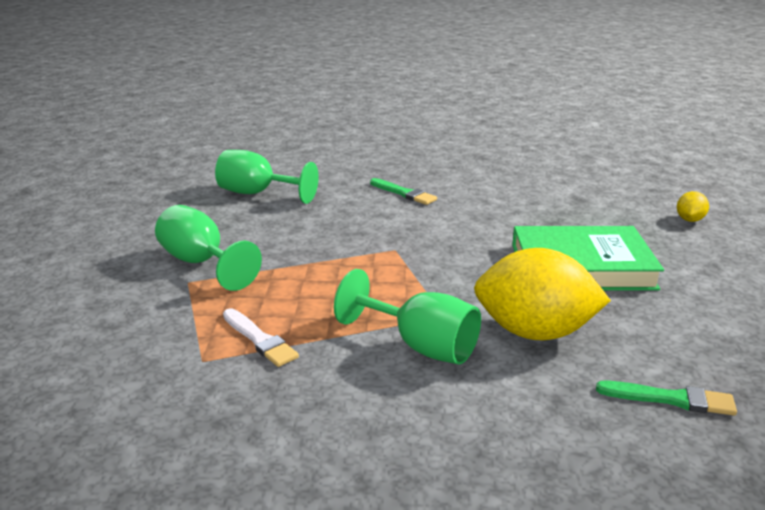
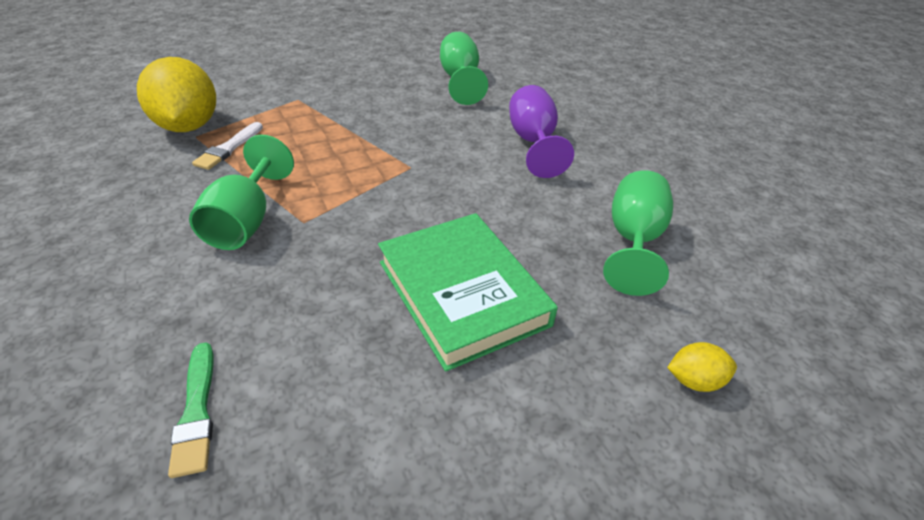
camera: 60 degrees right, 15 degrees up
(201, 263) = (327, 95): green goblet -> green goblet (633, 240)
(404, 193) = (533, 142): green brush -> purple goblet
(534, 332) = (297, 284): yellow lemon -> yellow lemon (188, 126)

